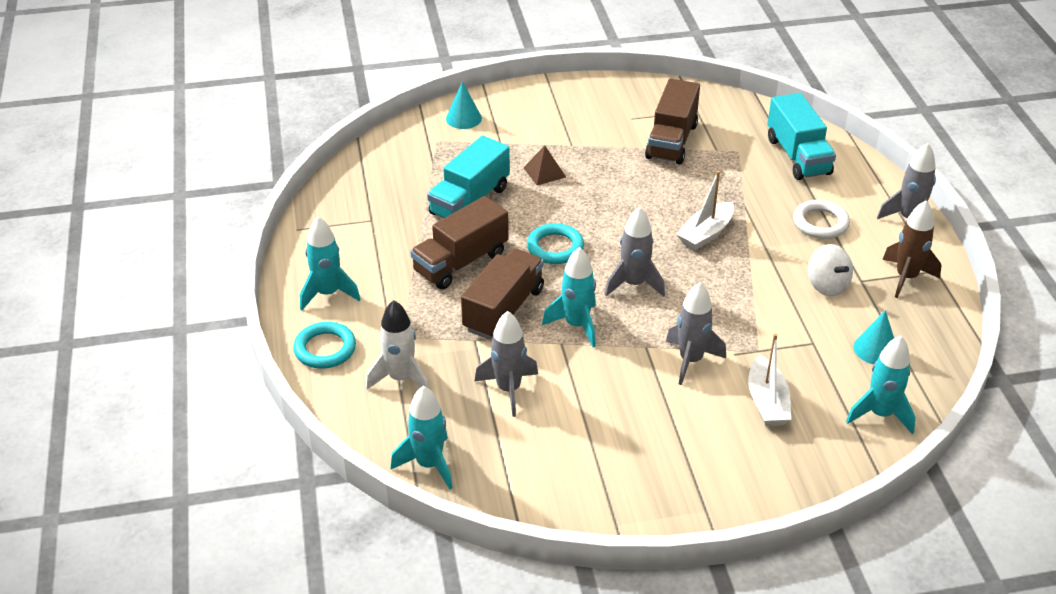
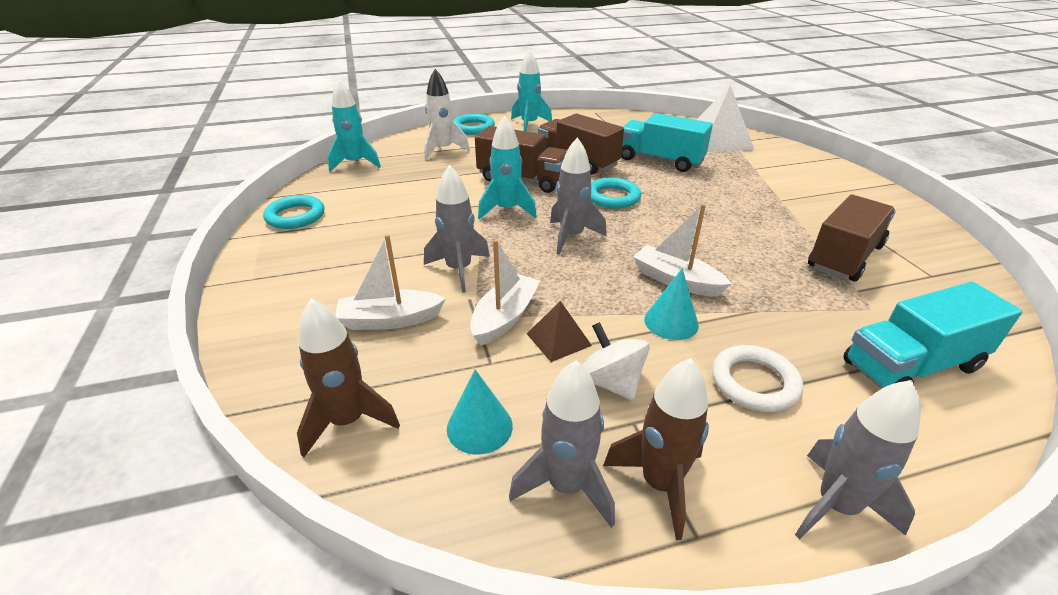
camera: 85 degrees right, 5 degrees down
(422, 149) = (718, 140): none -> white pyramid
(463, 118) = (777, 152): turquoise cone -> turquoise cone (671, 322)
(508, 389) = (427, 185): grey rocket -> grey rocket (567, 486)
(544, 172) = (724, 188): brown pyramid -> brown pyramid (558, 339)
(576, 501) = (295, 216): none -> turquoise ring
(671, 141) = (844, 257): brown truck -> brown truck turned 120 degrees clockwise
(760, 333) = (505, 317): none -> white boat
(827, 285) = (611, 382): white spinning top -> white spinning top turned 90 degrees clockwise
(880, 414) = (348, 421): turquoise rocket -> brown rocket

